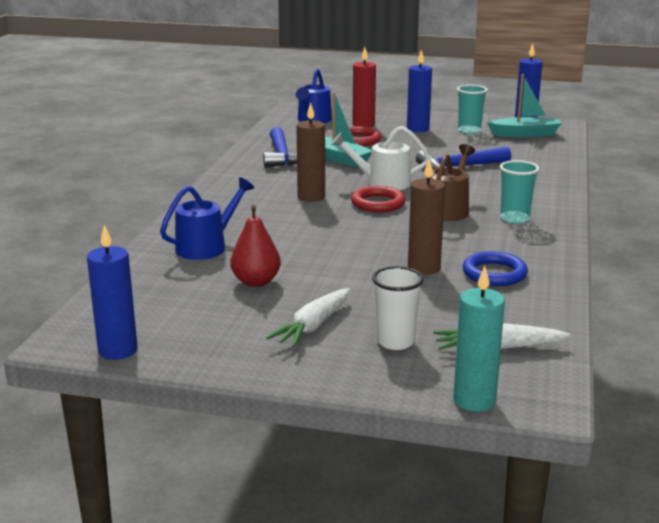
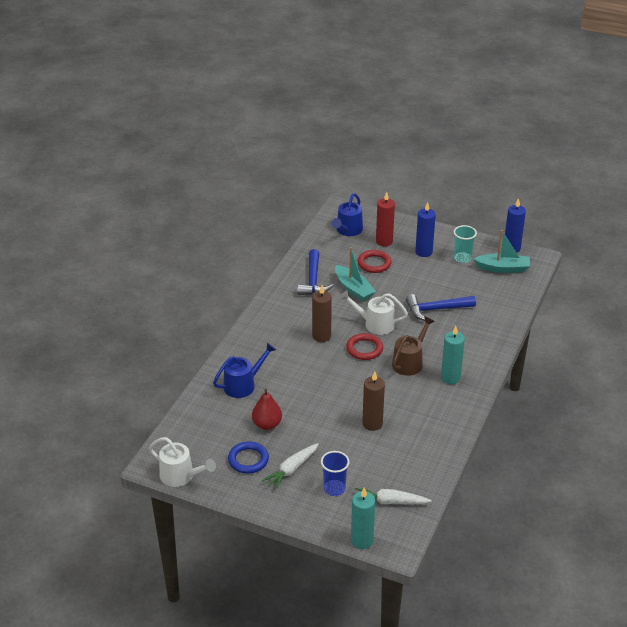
camera: 10 degrees right, 15 degrees up
(118, 350) = (180, 476): blue candle -> white watering can
(395, 341) = (334, 489): white cup -> blue cup
(494, 273) = (414, 434): blue ring -> blue ring (248, 460)
(514, 218) = (450, 377): turquoise cup -> turquoise candle

